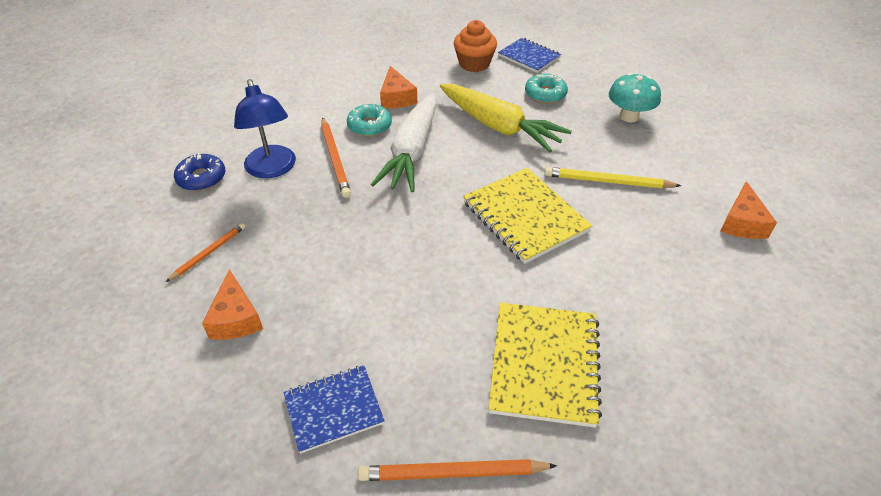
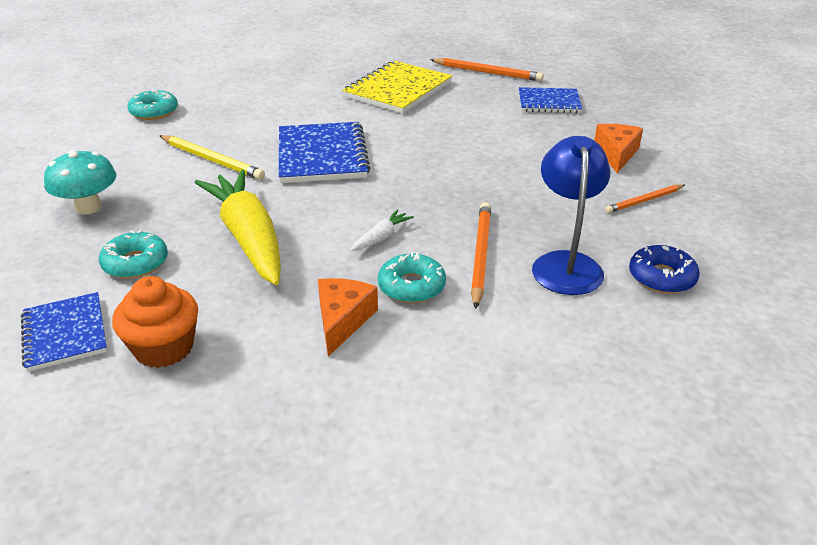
camera: 155 degrees left, 10 degrees down
(411, 152) = (381, 237): white carrot -> white carrot, size x0.41
(525, 216) = (322, 155): yellow notebook -> blue notebook
(742, 222) = (154, 112): orange cheese -> turquoise donut

